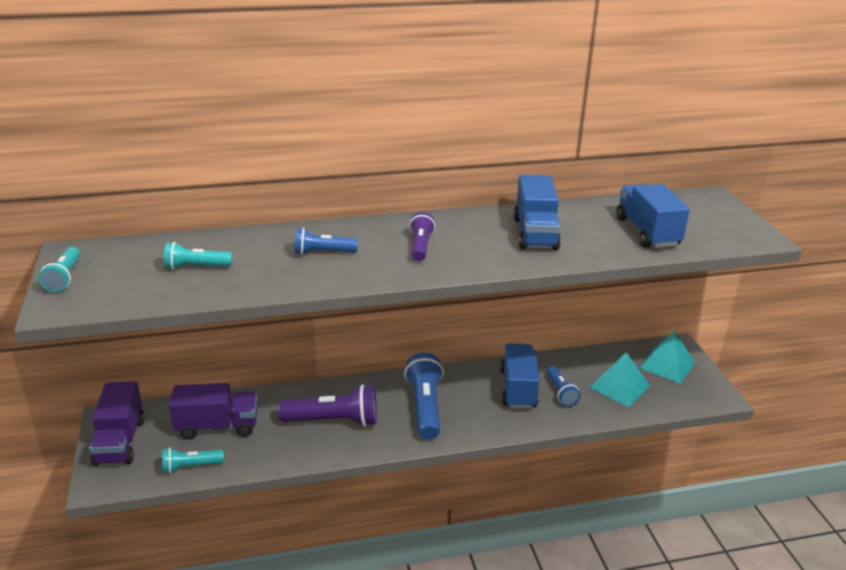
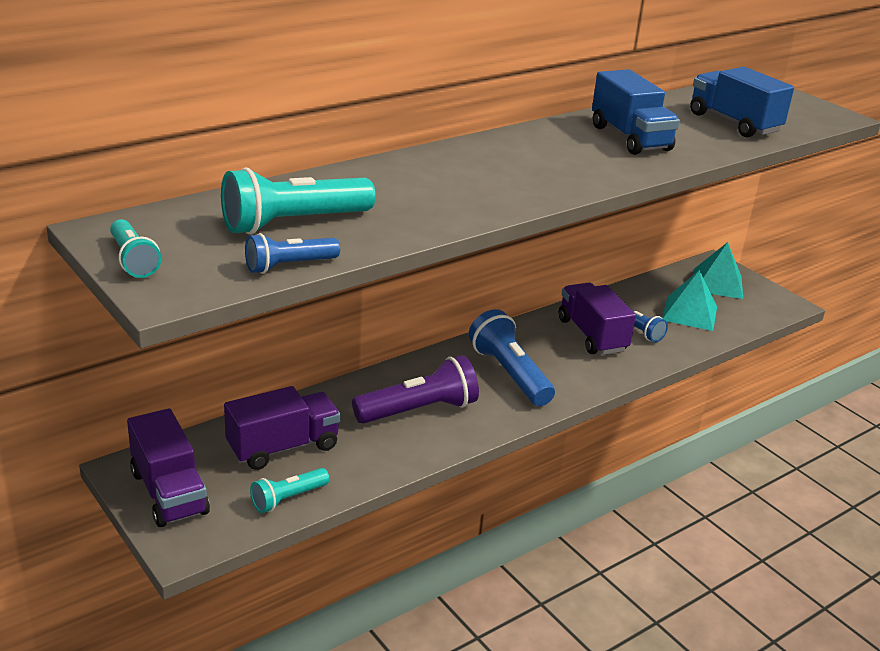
camera: 25 degrees left, 0 degrees up
(196, 267) = (293, 223): turquoise flashlight -> turquoise flashlight, size x1.75
(323, 252) = (427, 187): blue flashlight -> blue flashlight (289, 266)
(420, 246) = (527, 166): purple flashlight -> none
(518, 389) = (592, 335): blue truck -> purple truck

